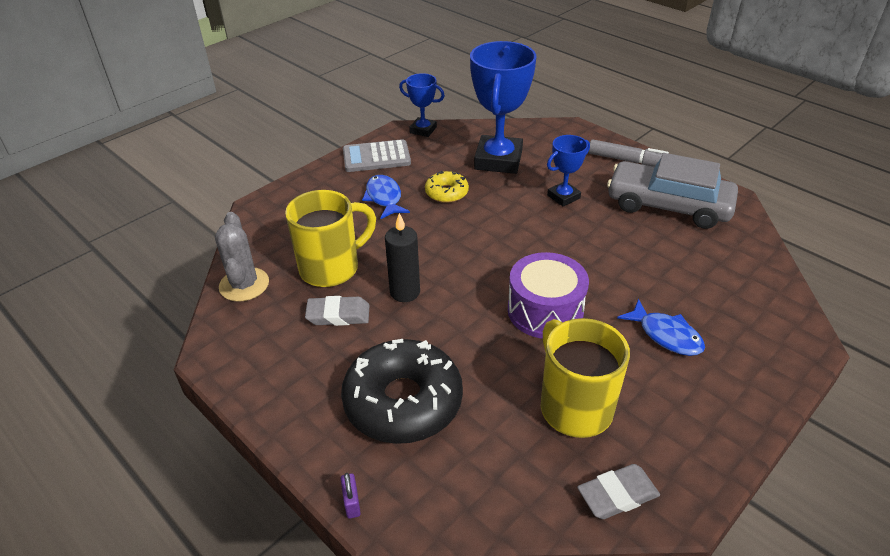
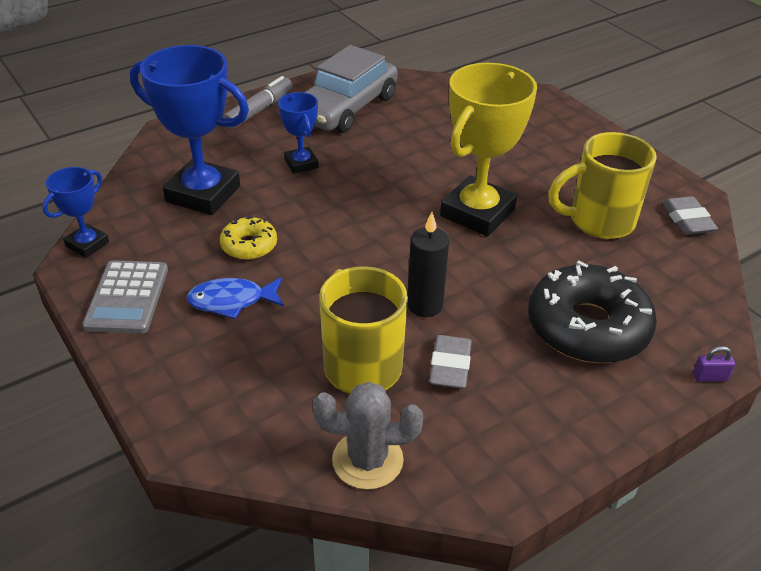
camera: 80 degrees left, 0 degrees up
(545, 311) = (477, 213): purple drum -> yellow trophy
(666, 335) = (522, 155): blue fish -> none

